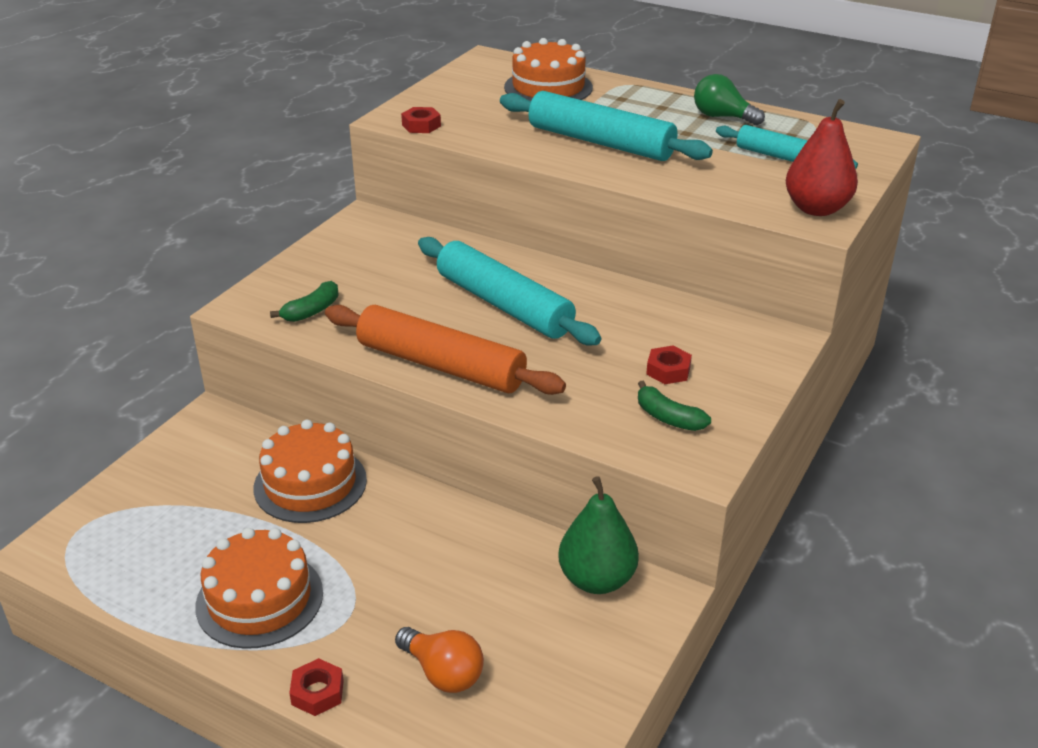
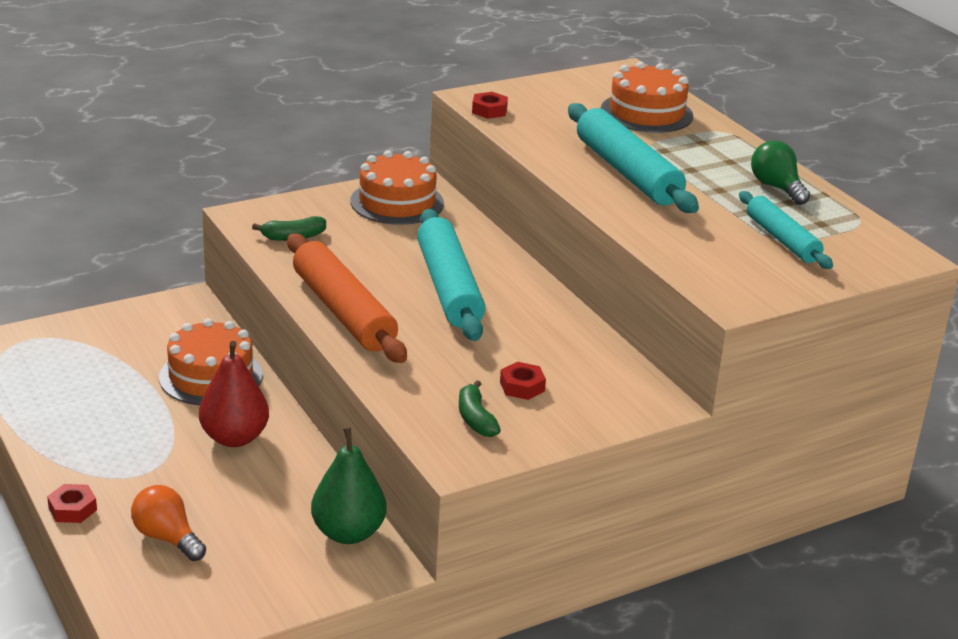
camera: 30 degrees right, 5 degrees down
(259, 599) = (96, 435): orange cake -> orange cake (397, 202)
(443, 673) = (167, 538): orange light bulb -> orange light bulb turned 150 degrees clockwise
(816, 209) = (746, 289): red pear -> red pear (234, 438)

